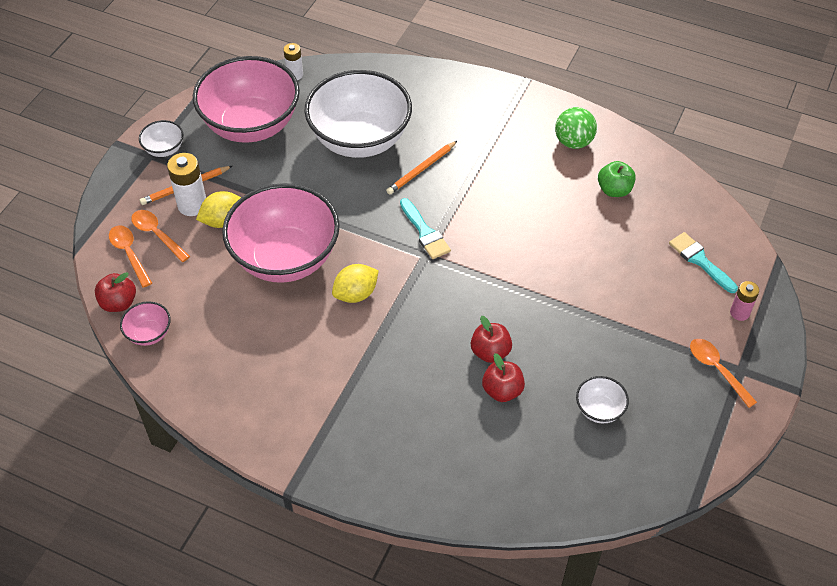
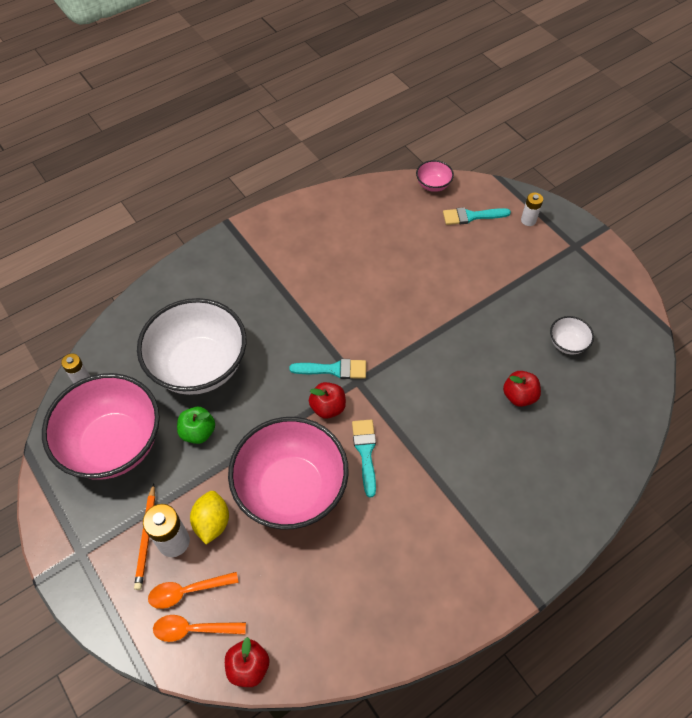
camera: 60 degrees left, 5 degrees up
(149, 334) = (304, 652): pink bowl -> pink bowl (433, 185)
(164, 149) = (83, 536): white bowl -> none
(356, 294) = (365, 452): yellow lemon -> turquoise brush
(421, 169) = (266, 338): orange pencil -> none
(490, 352) = (479, 385): red apple -> red apple (328, 407)
(573, 142) = (312, 227): green ball -> none
(614, 190) = (376, 228): green apple -> green apple (198, 432)
(717, 370) = (568, 258): orange spoon -> none
(739, 313) = (528, 220): pink battery -> white battery

